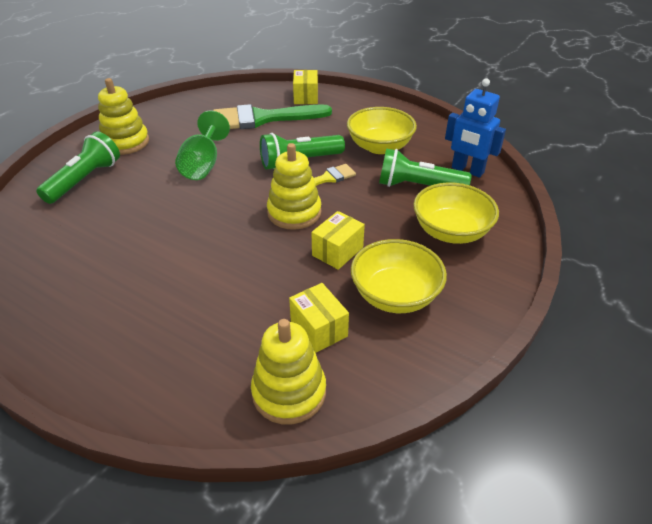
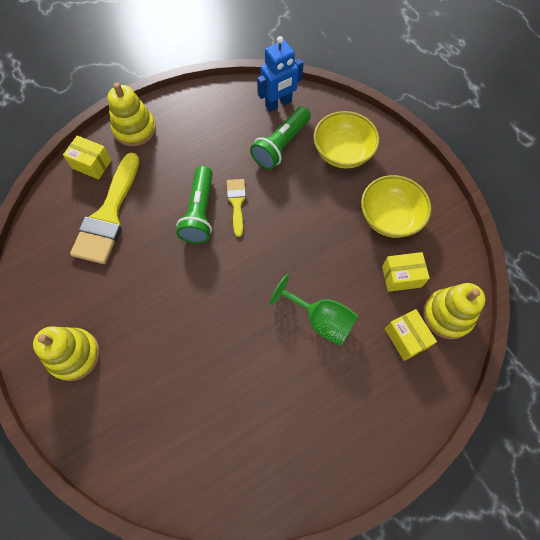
camera: 65 degrees left, 25 degrees up
(85, 180) = (123, 408): green flashlight -> none
(203, 165) = (159, 293): green goblet -> green goblet (321, 320)
(262, 118) = (108, 216): green brush -> yellow brush
(294, 212) = (269, 244): yellow stacking toy -> yellow stacking toy (134, 129)
(337, 251) = (330, 233): yellow box -> yellow box (406, 338)
(379, 147) = (213, 144): yellow bowl -> none

